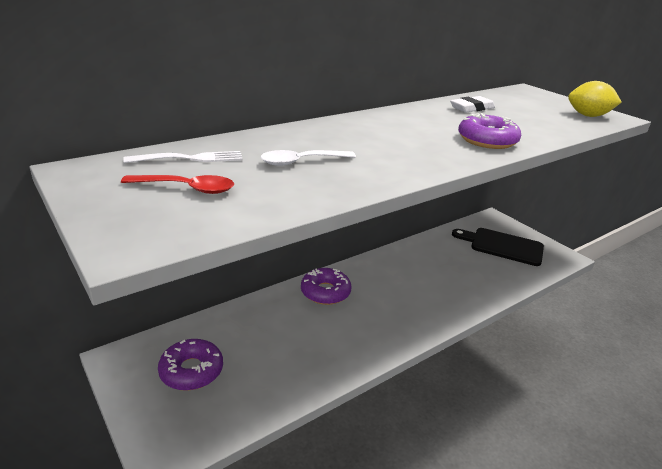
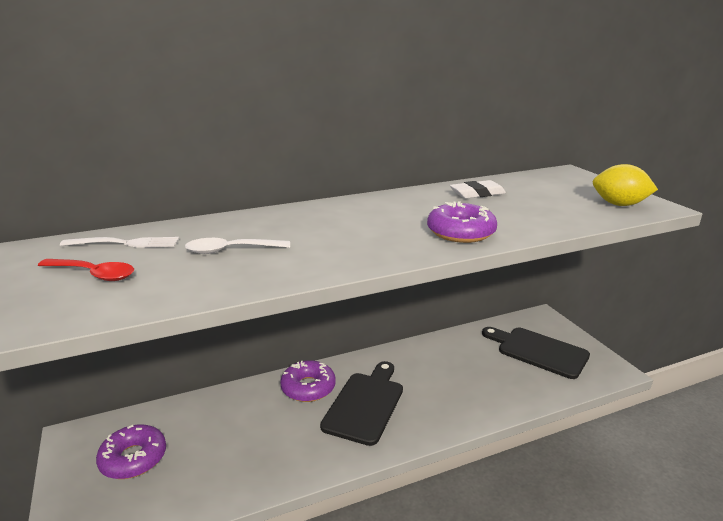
camera: 15 degrees right, 5 degrees down
(382, 301) = (365, 404): none -> black cutting board

